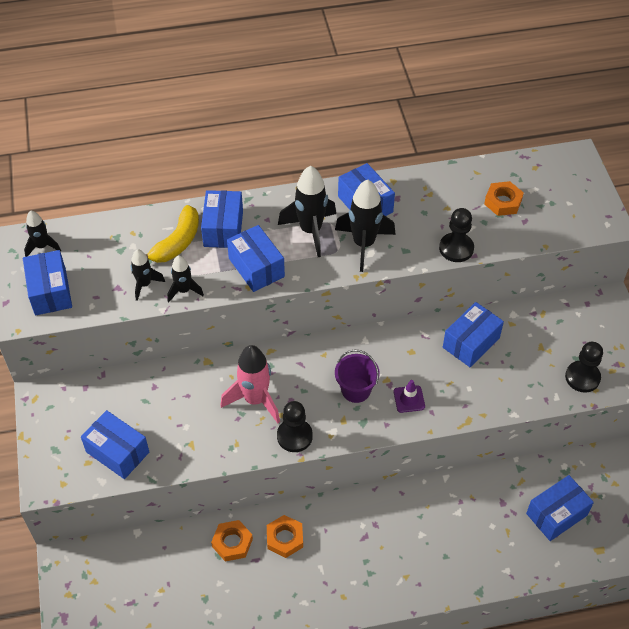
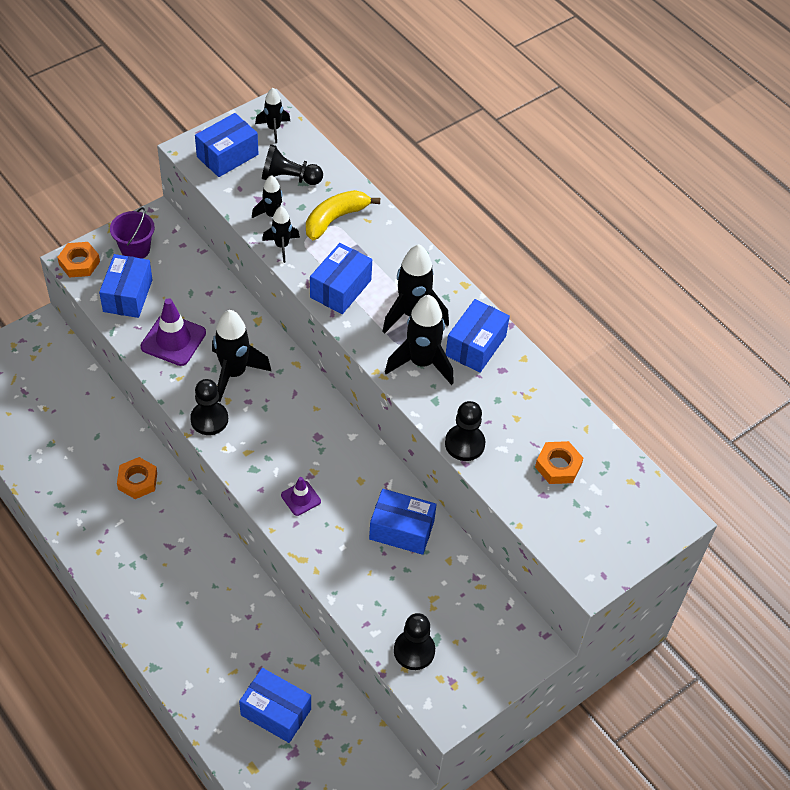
camera: 60 degrees right, 0 degrees up
(109, 257) = (289, 178): none -> black pawn
(177, 242) = (335, 219): yellow banana -> yellow banana turned 135 degrees clockwise
(191, 433) = (173, 340): none -> purple traffic cone
(223, 228) = (373, 246): blue box -> none
(232, 543) = (114, 442): orange nut -> orange nut (79, 263)
(255, 400) = (234, 373): pink rocket -> black rocket
(356, 390) = (288, 449): purple bucket -> purple bucket (135, 249)

